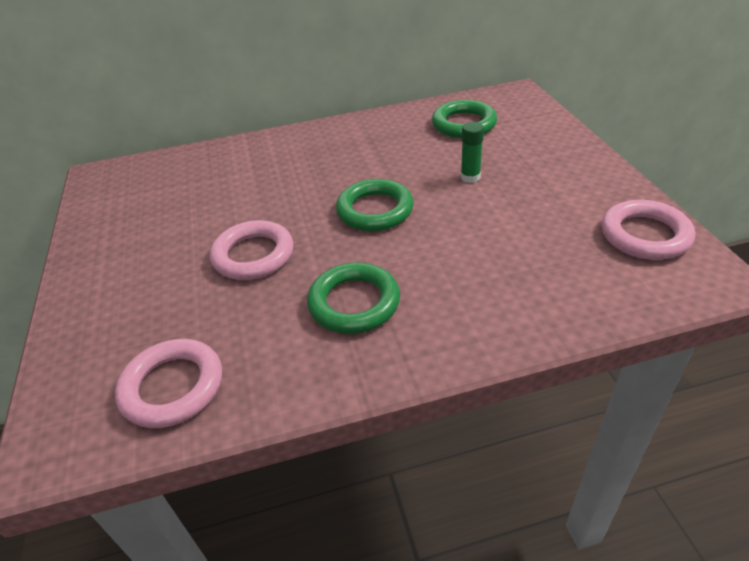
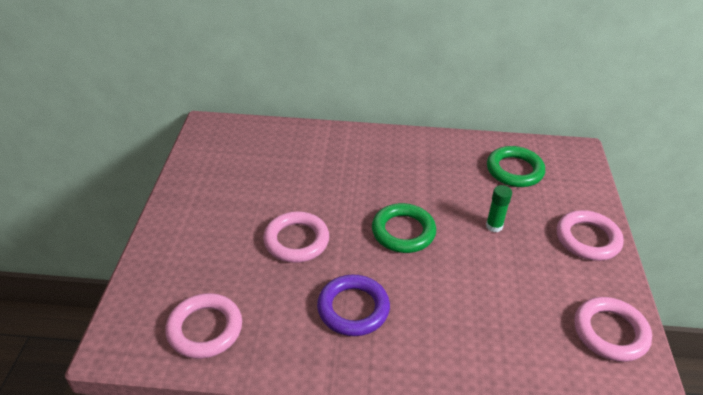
camera: 15 degrees right, 0 degrees up
(354, 303) = (353, 308): green ring -> purple ring
(571, 161) = (587, 239): none -> pink ring

